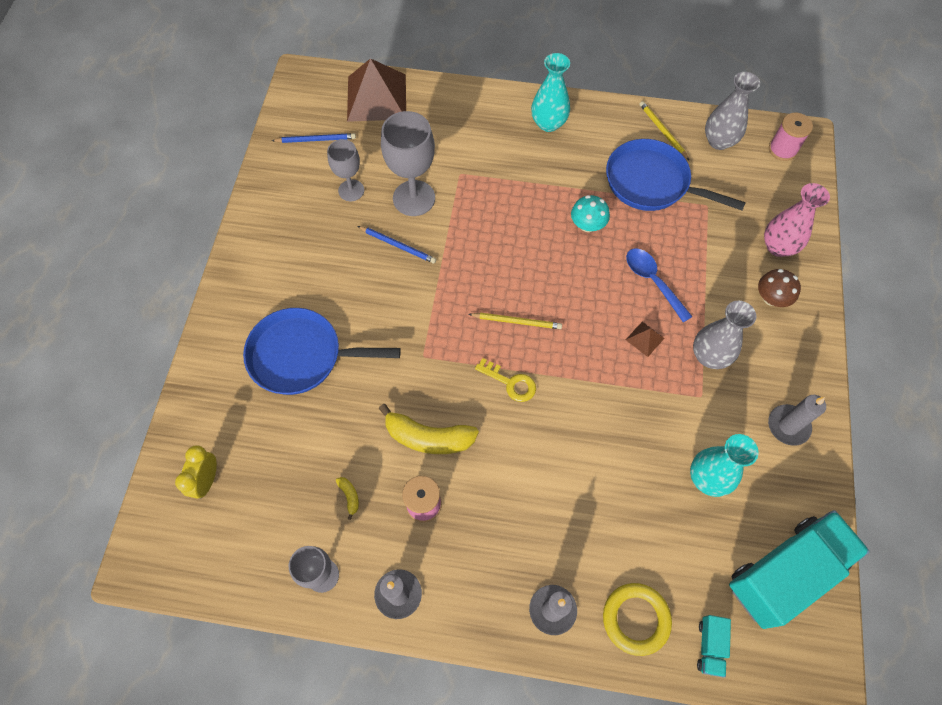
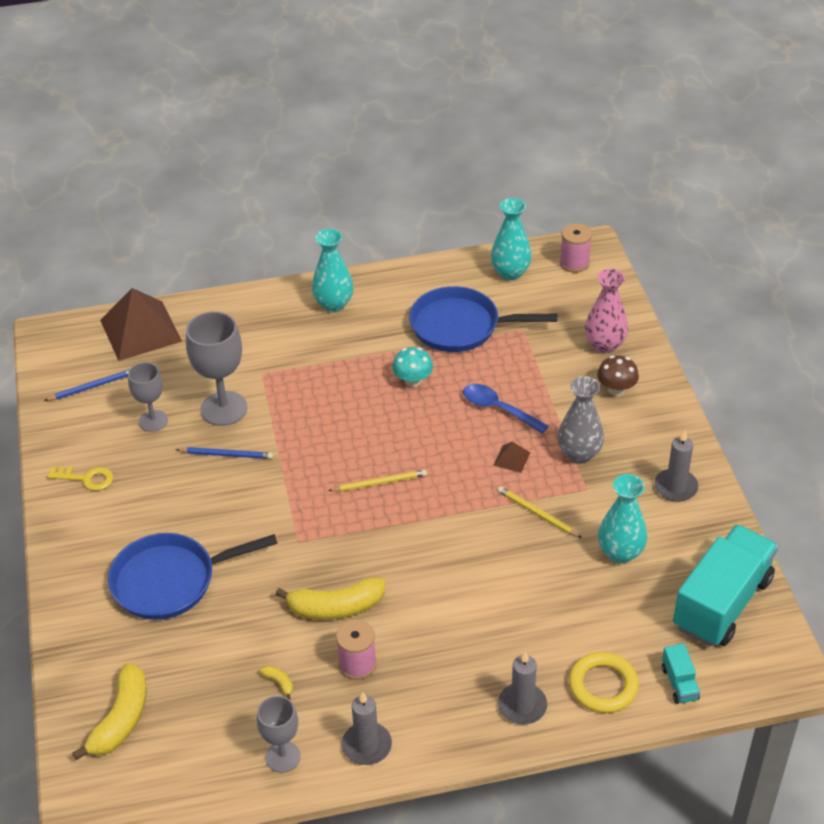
camera: 20 degrees left, 20 degrees down
(207, 480) = (121, 719): yellow clock -> yellow banana
(510, 382) = (397, 536): yellow key -> yellow key (86, 478)
(662, 131) = (451, 279): yellow pencil -> yellow pencil (537, 514)
(719, 141) = (510, 273): grey vase -> turquoise vase

